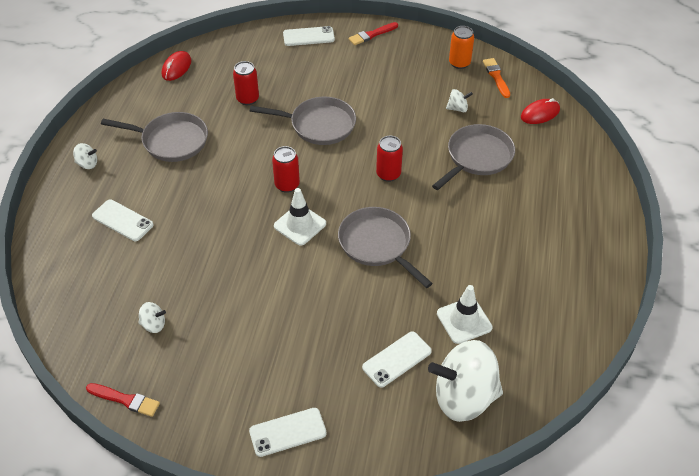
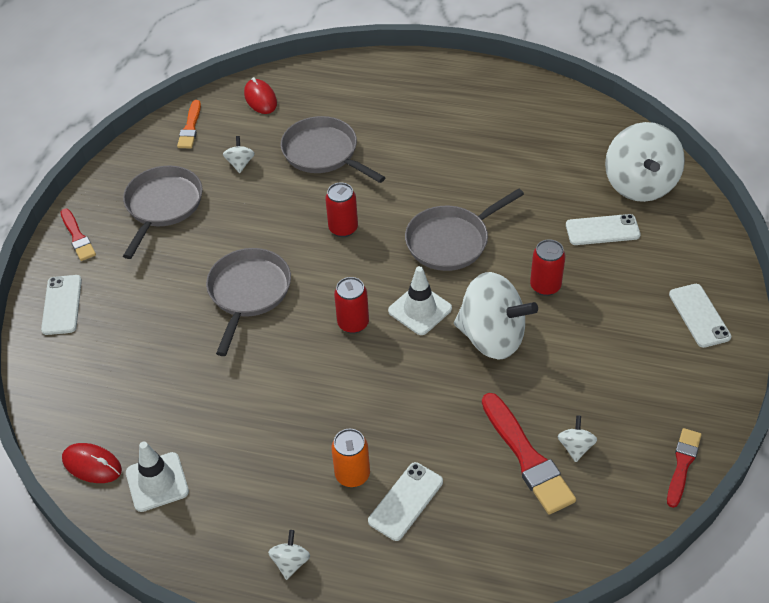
camera: 85 degrees left, 0 degrees up
(148, 292) = (527, 457): none -> red brush
(171, 141) = (255, 457): grey pan -> grey pan (163, 206)
(247, 99) = (183, 371): red can -> red can (545, 286)
(269, 272) = (492, 337): none -> white spinning top
(397, 359) = (602, 230): white phone -> white phone turned 60 degrees counterclockwise
(459, 63) = (158, 157): orange can -> orange can (352, 475)
(464, 320) = (551, 178): white traffic cone -> white traffic cone (157, 482)
(496, 77) = (190, 127): orange brush -> orange brush turned 75 degrees counterclockwise

